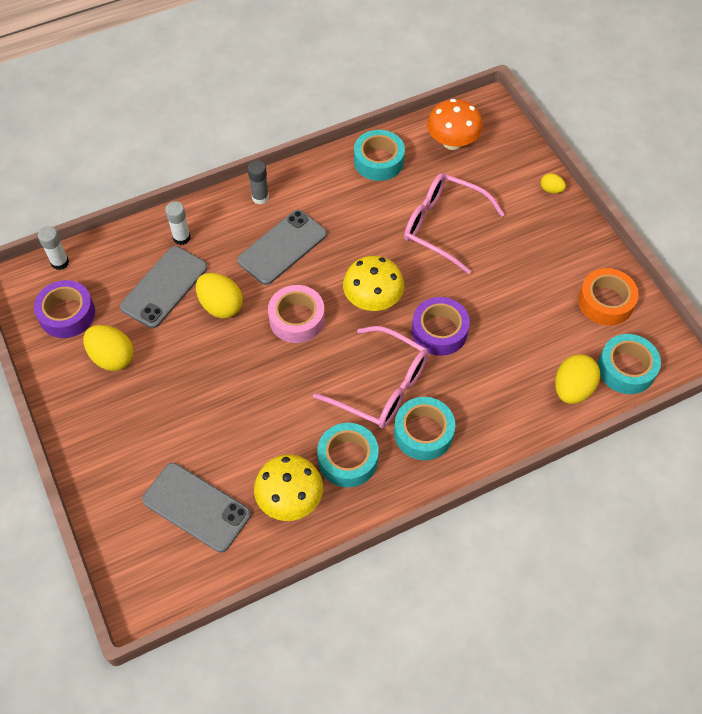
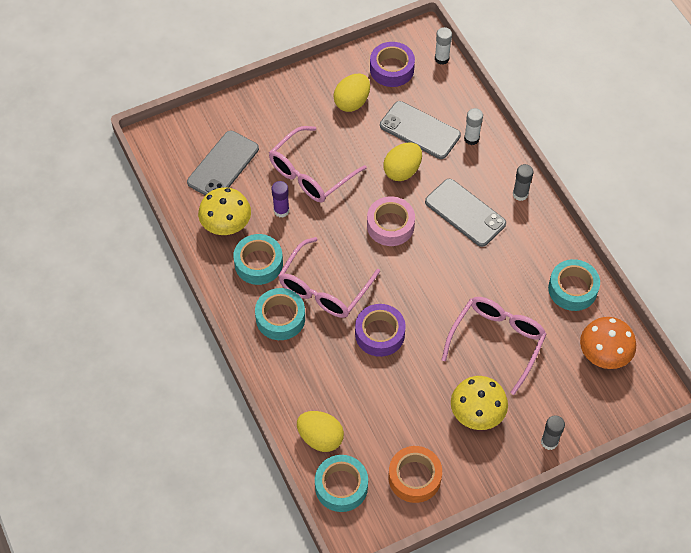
camera: 90 degrees right, 0 degrees up
(217, 402) = (311, 173): none -> pink glasses
(271, 435) = (281, 211): none -> purple glue stick
(373, 300) = (411, 282): yellow mushroom -> yellow mushroom (477, 413)
(551, 190) = (549, 442): yellow egg -> grey glue stick

